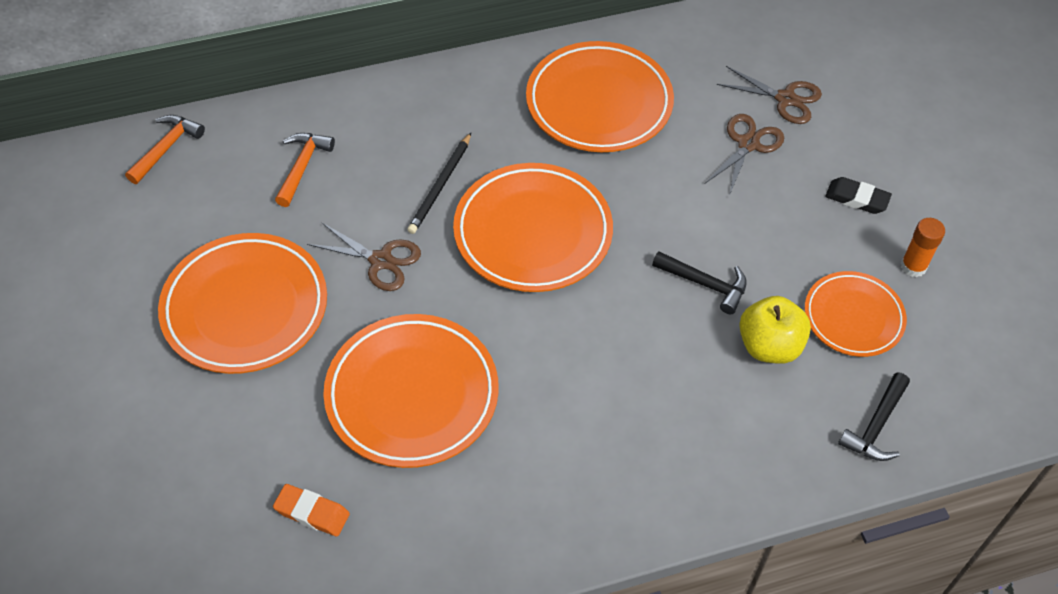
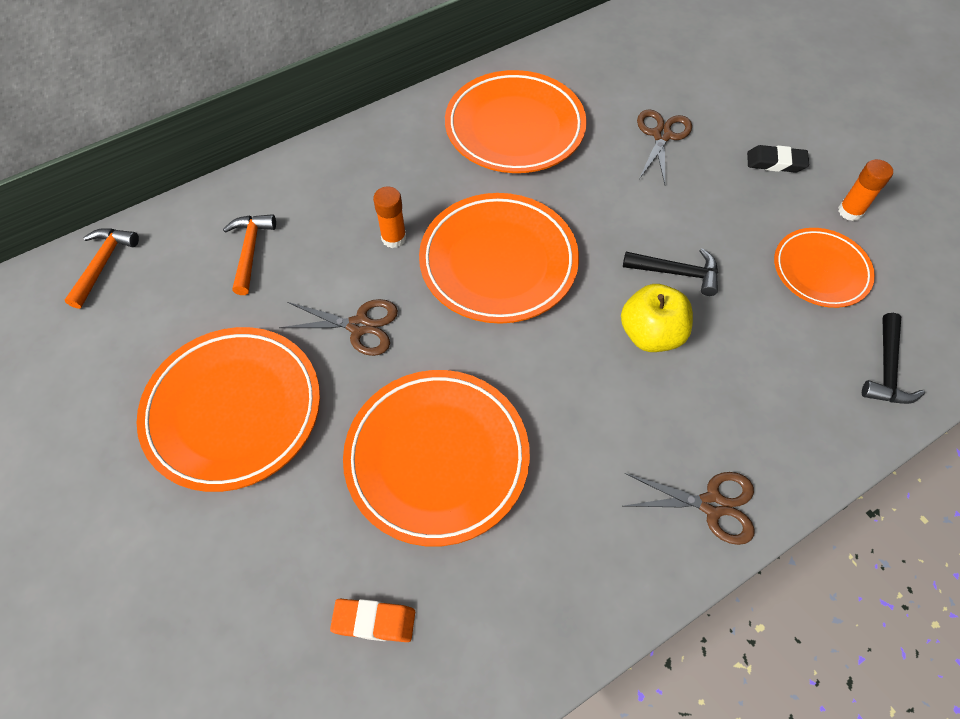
camera: 15 degrees left, 5 degrees up
(440, 186) = (394, 238): black pencil -> orange glue stick
(769, 346) = (759, 317): yellow apple -> yellow apple (650, 334)
(785, 99) = (677, 89): brown scissors -> brown scissors (712, 505)

